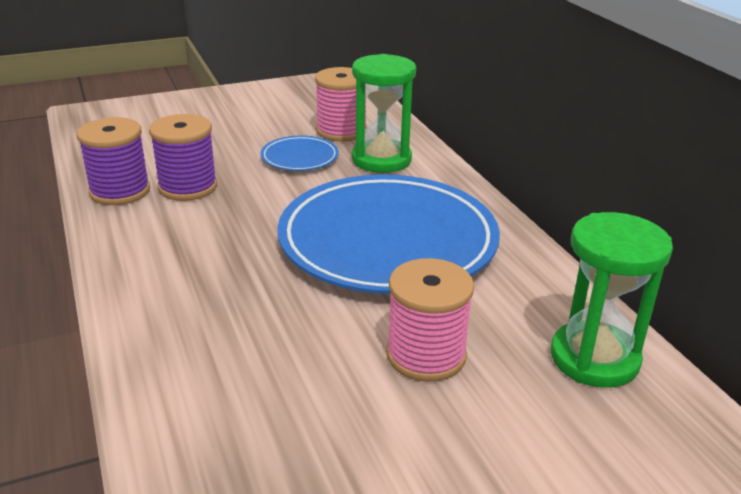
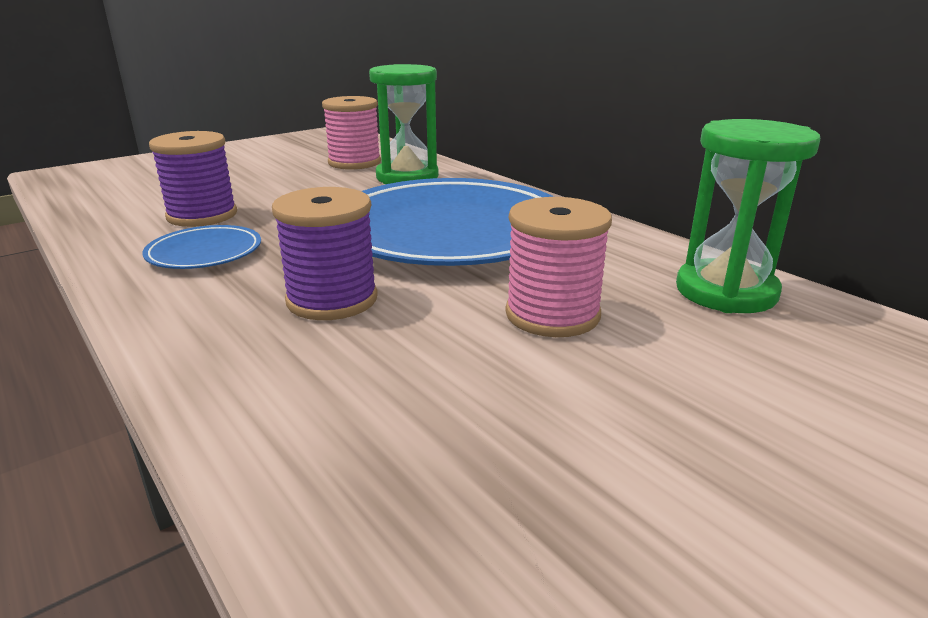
camera: 15 degrees left, 5 degrees down
(120, 191) = (118, 227): purple spool -> purple spool (332, 299)
(299, 157) = (320, 183): blue plate -> blue plate (205, 253)

